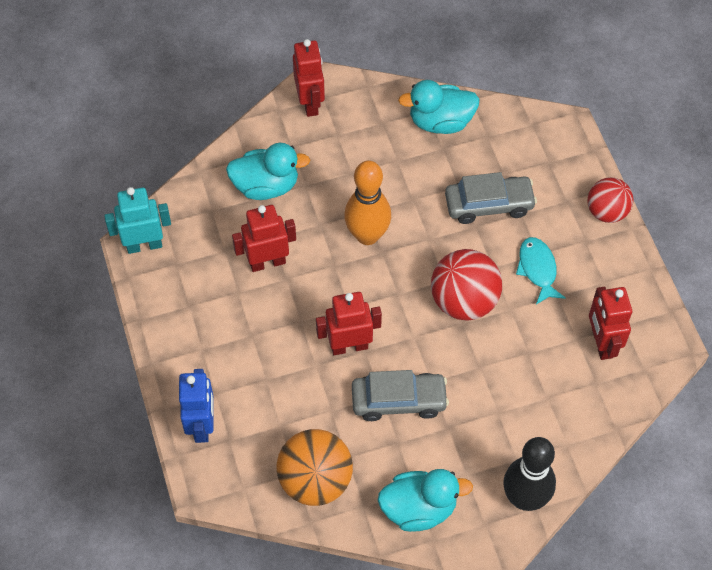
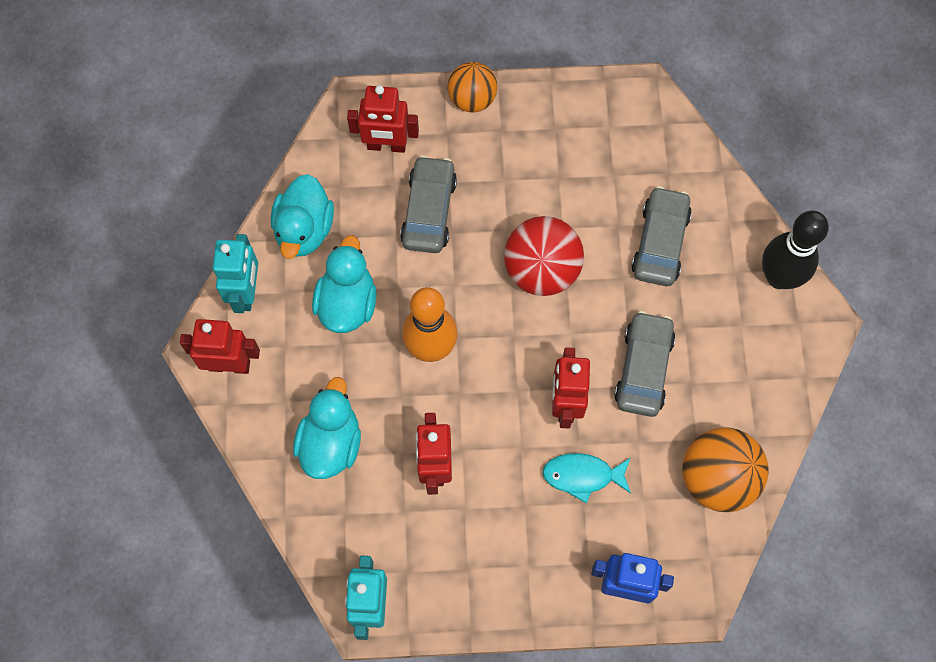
camera: 75 degrees left, 10 degrees up
(373, 98) = (246, 292): none -> turquoise robot
(419, 508) = (769, 381): turquoise duck -> turquoise duck (347, 303)
(523, 390) = (660, 242): none -> grey car
(537, 269) = (522, 187): turquoise fish -> turquoise fish (582, 476)
(601, 343) = (625, 153): red robot -> red robot (386, 146)
(606, 212) = (472, 99): red ball -> orange ball

